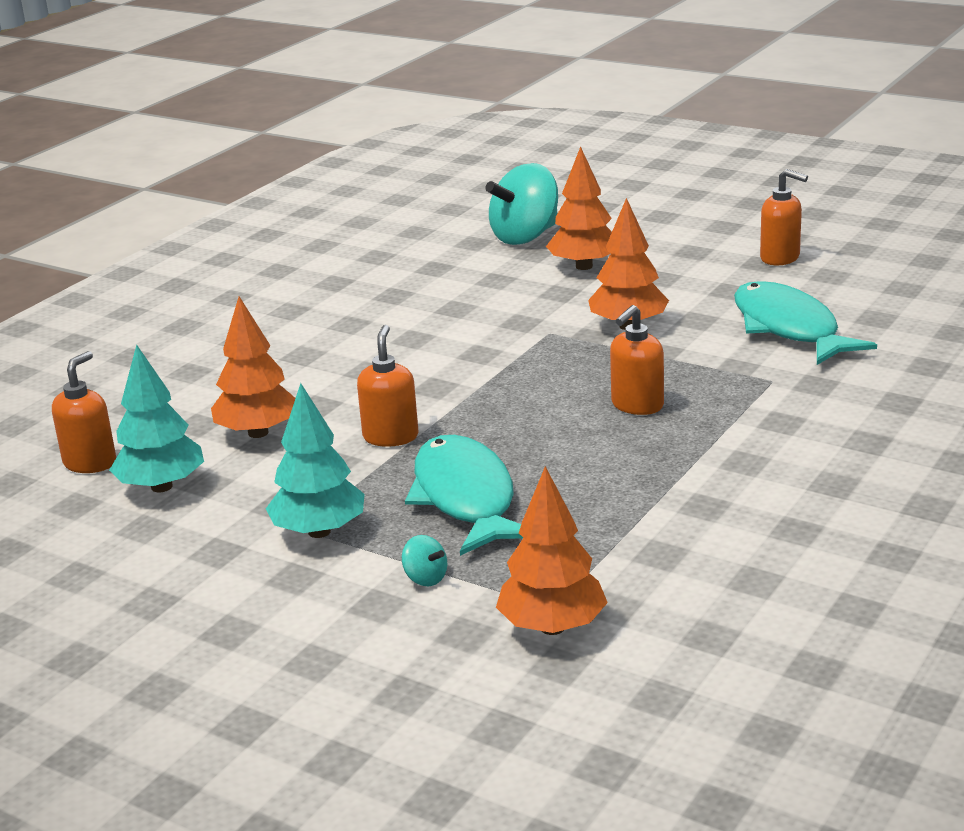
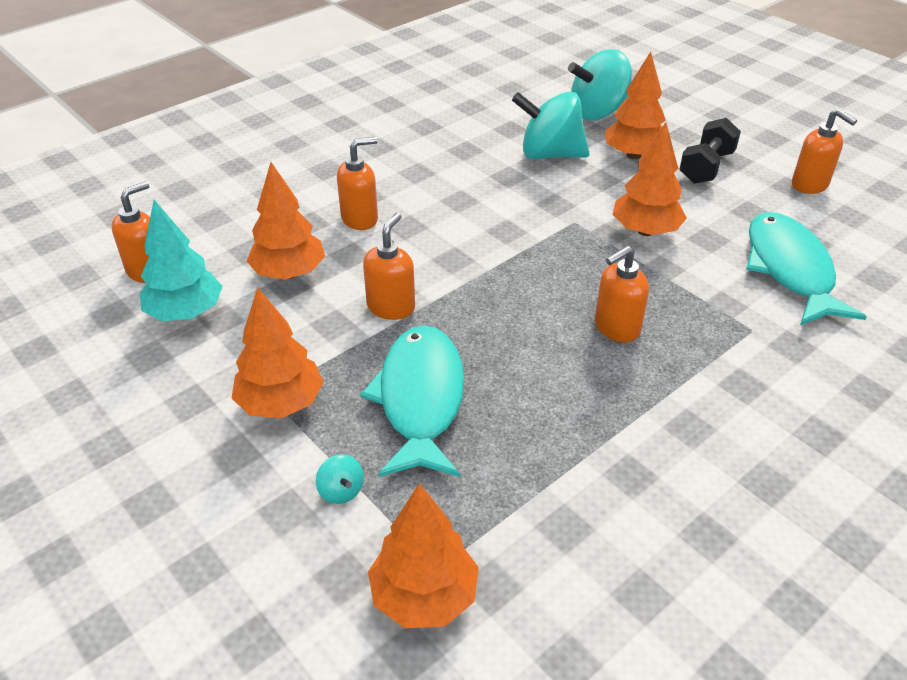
camera: 15 degrees right, 15 degrees up
(309, 374) = (360, 219): none -> orange soap dispenser
(319, 531) = (281, 403): turquoise tree -> orange tree
(491, 282) = (550, 154): none -> turquoise spinning top
(666, 263) = (706, 167): none -> black dumbbell

